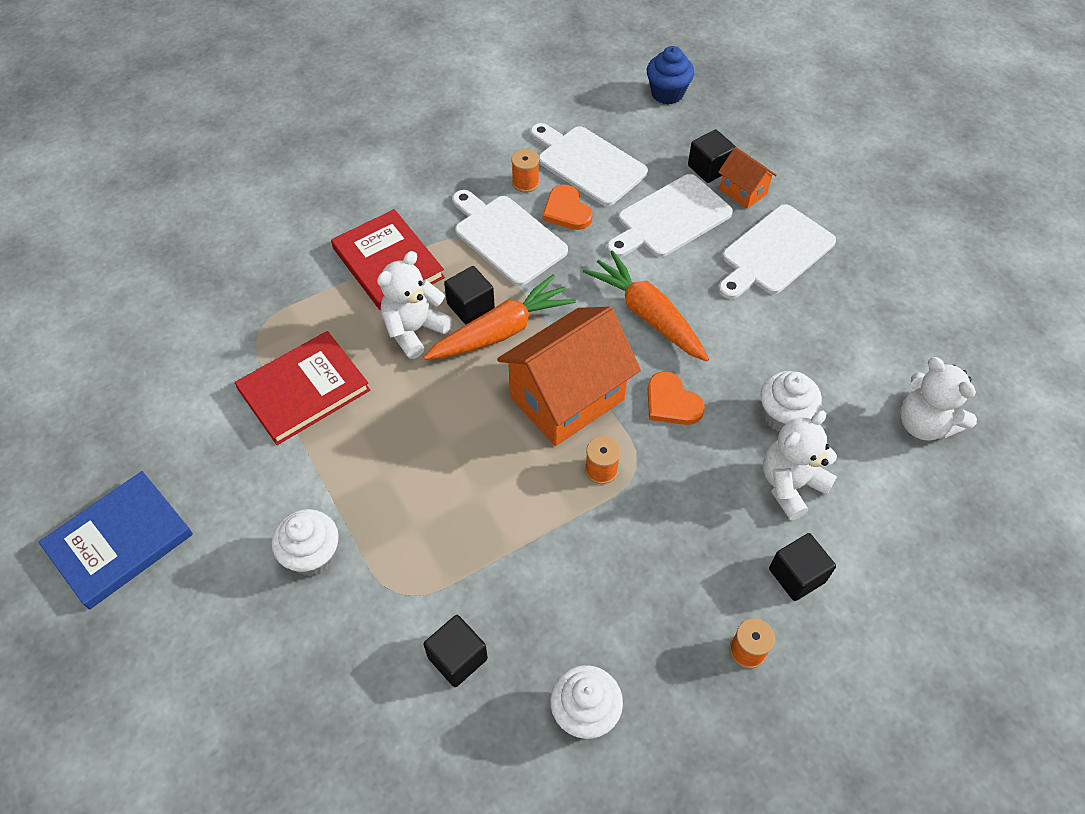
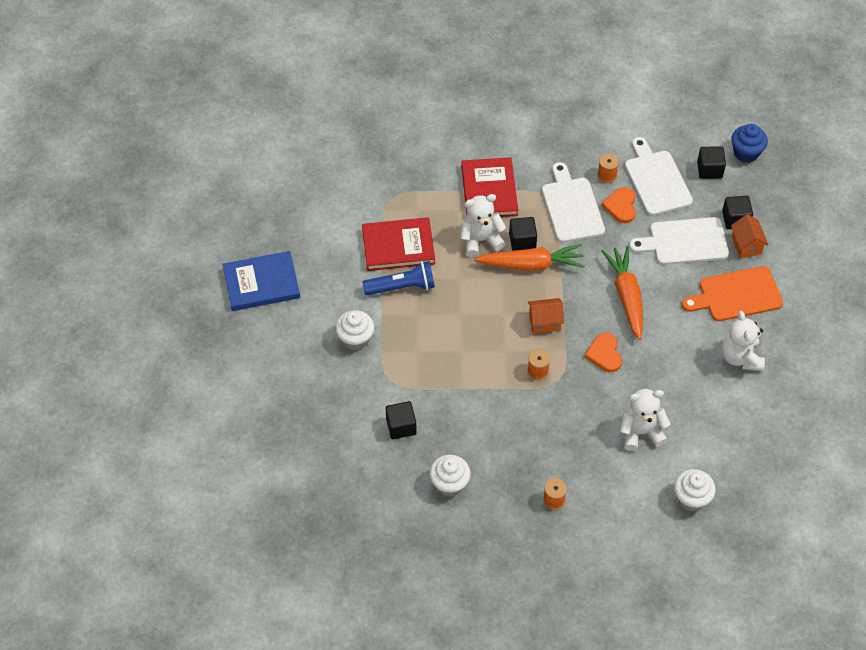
camera: 30 degrees right, 0 degrees up
(341, 444) = (402, 287): none -> blue flashlight
(567, 398) = (544, 322): orange house -> orange house, size x0.48
(774, 252) = (736, 295): white cutting board -> orange cutting board
(783, 416) = (666, 393): white cupcake -> white cupcake (691, 498)
(797, 575) = (608, 478): black cube -> black cube (709, 169)
(924, 424) = (748, 439): white teddy bear -> white teddy bear (740, 357)

